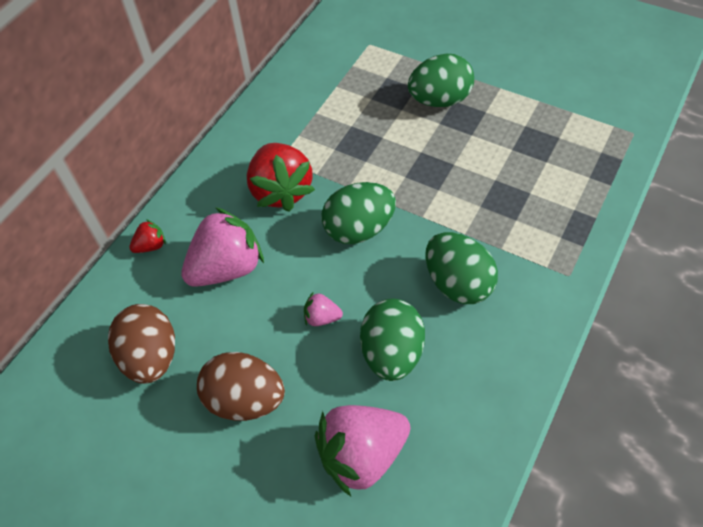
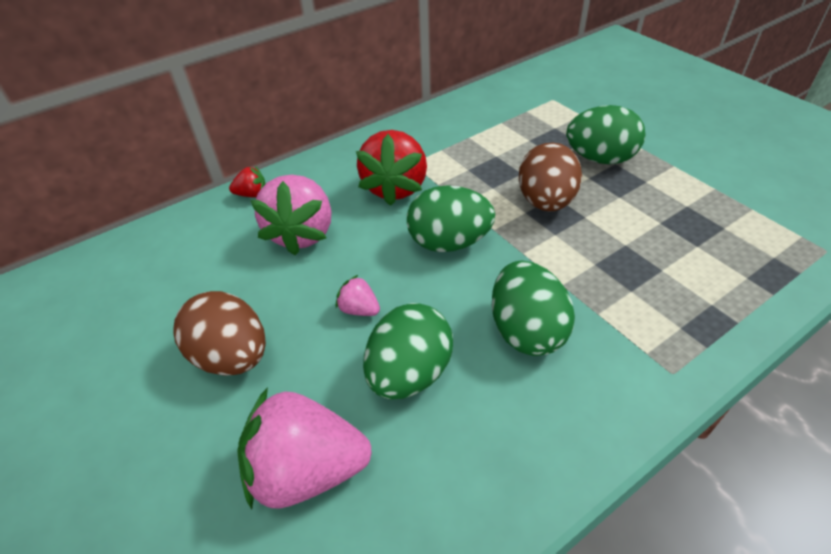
camera: 25 degrees right, 10 degrees down
(151, 357) = (181, 283): brown egg -> brown egg (545, 202)
(227, 268) = (302, 233): pink strawberry -> pink strawberry turned 105 degrees clockwise

